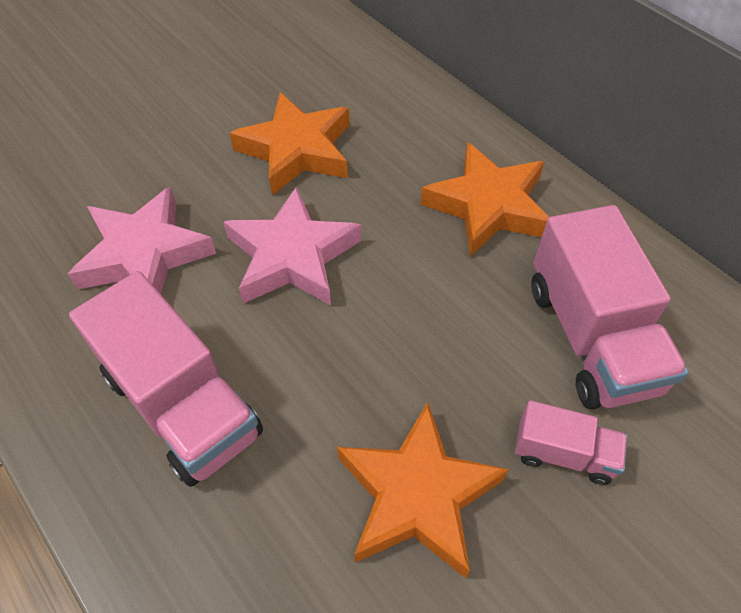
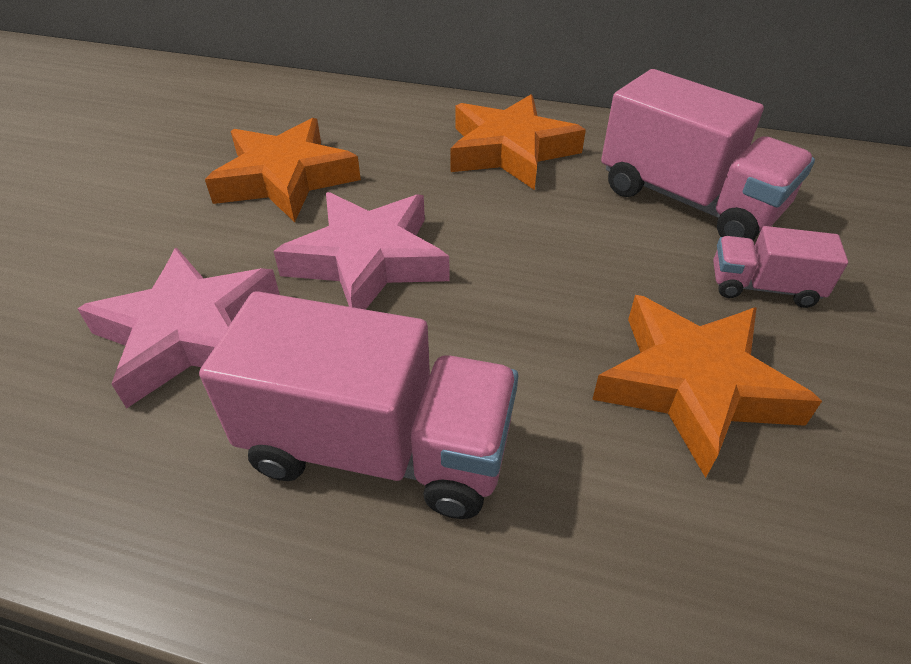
camera: 35 degrees left, 10 degrees down
(563, 453) = (763, 287): pink truck -> pink truck turned 150 degrees counterclockwise

